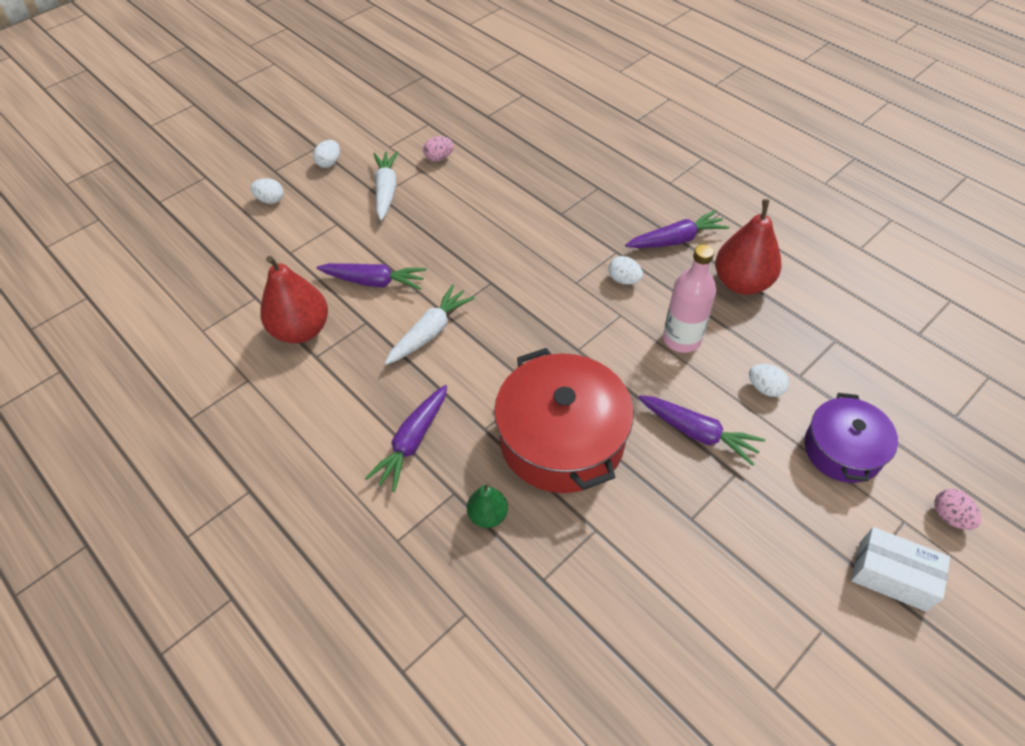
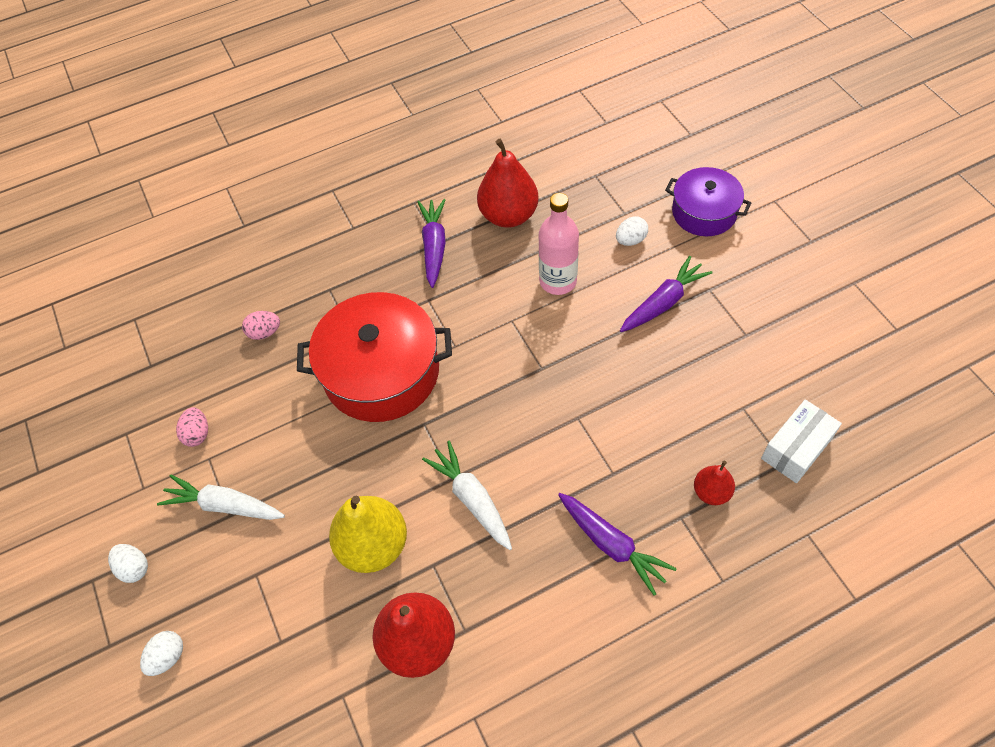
camera: 70 degrees left, 5 degrees up
(374, 281) = (374, 545): purple carrot -> yellow pear
(488, 515) = (711, 492): green pear -> red pear
(562, 439) = (642, 409): red pot -> red pot (381, 372)
(624, 280) = (468, 304): white egg -> none
(892, 576) = (817, 225): white box -> white box (796, 448)
(949, 516) = (775, 174): pink egg -> pink egg (264, 332)

